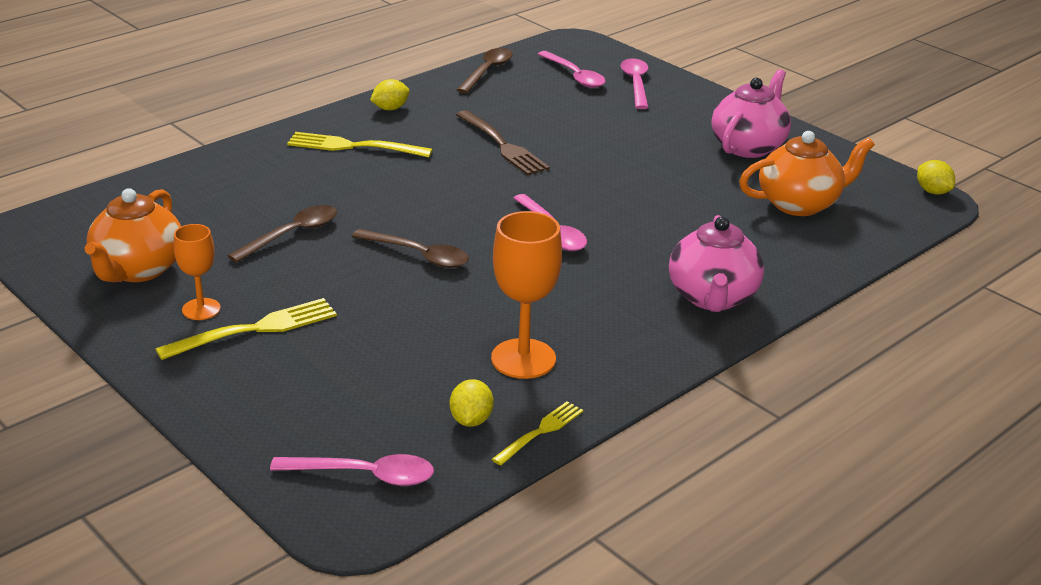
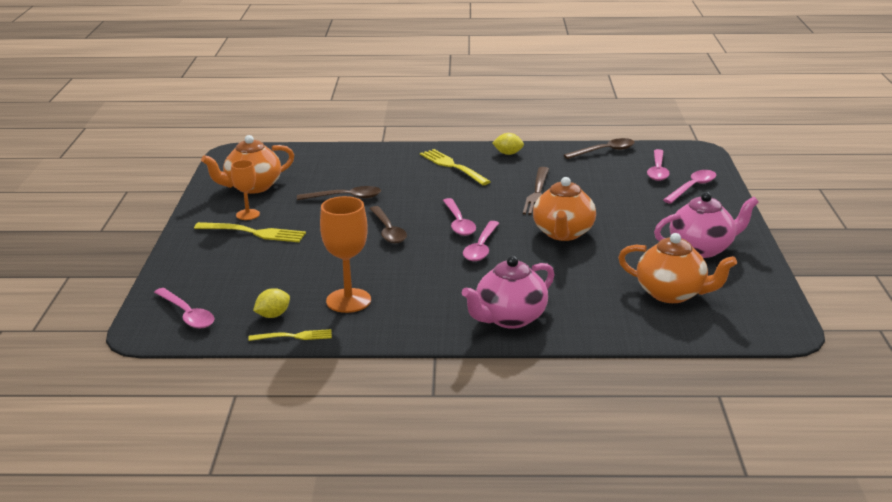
camera: 45 degrees right, 5 degrees down
(480, 213) = (458, 223): none -> pink spoon
(604, 181) = (563, 233): none -> orange teapot
(932, 191) = (794, 325): yellow lemon -> none

